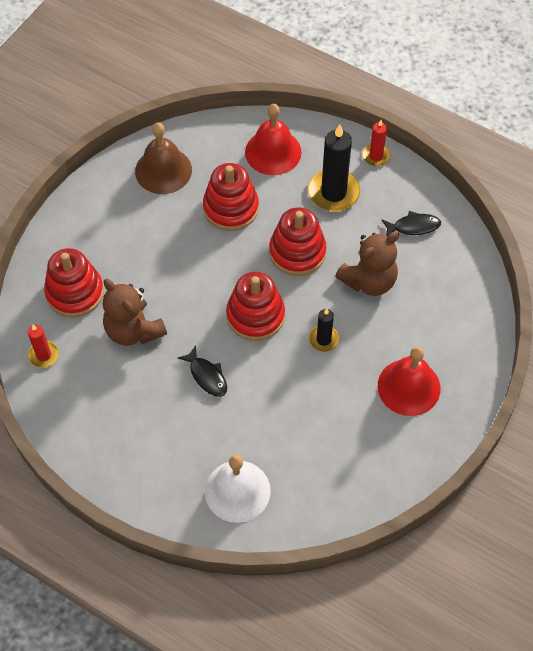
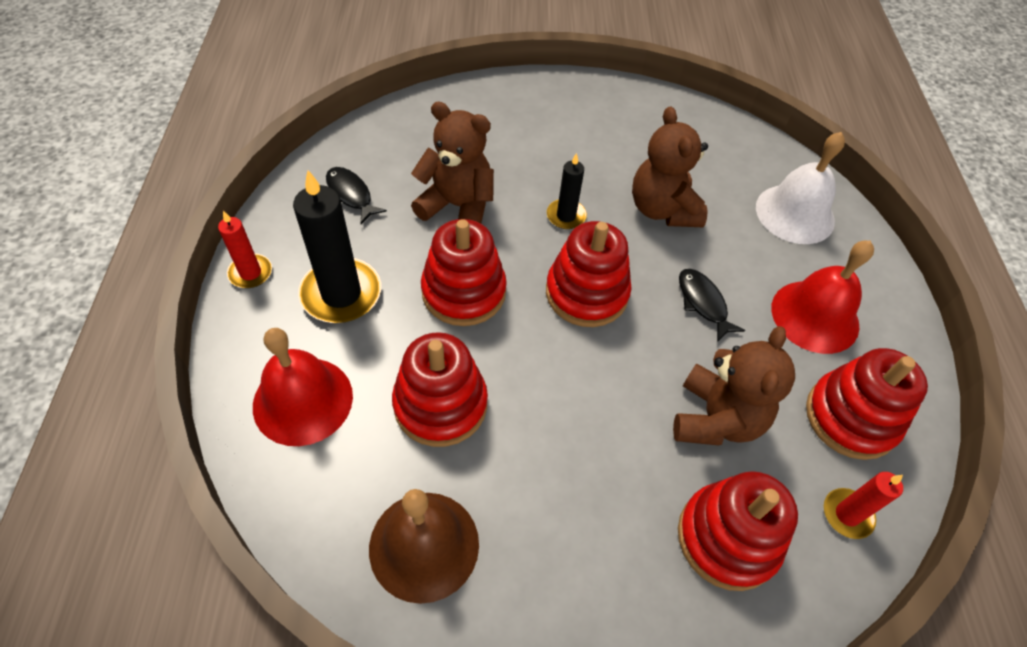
camera: 125 degrees left, 5 degrees down
(85, 400) = (851, 417): none -> red stacking toy
(207, 376) = (703, 303): black fish -> black fish turned 45 degrees counterclockwise
(294, 403) = (662, 209): none -> brown teddy bear
(409, 387) = (564, 129): red bell -> red bell (815, 316)

